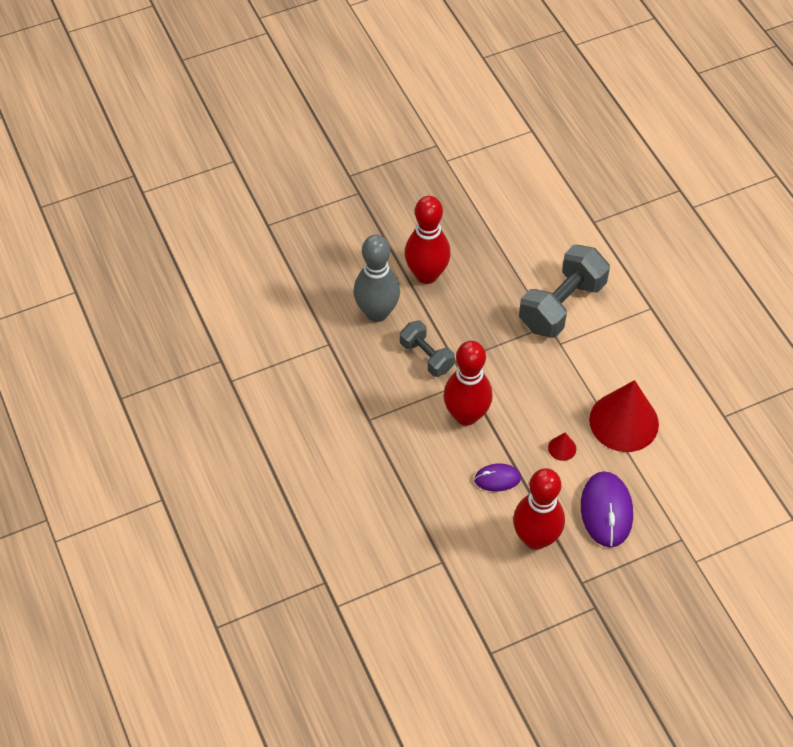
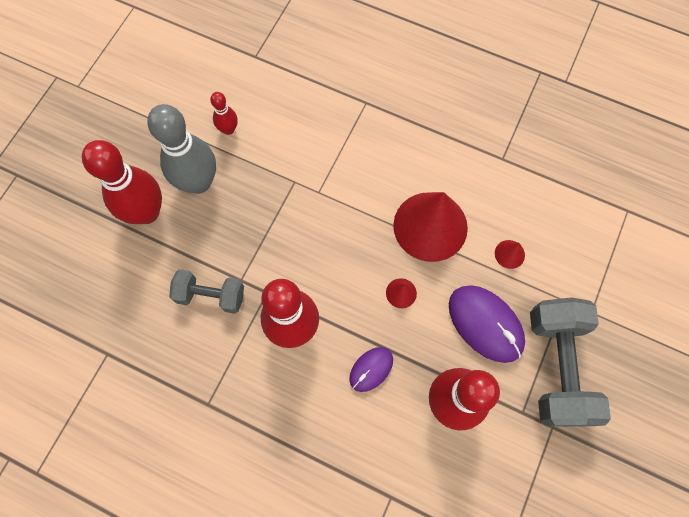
camera: 40 degrees left, 15 degrees up
(377, 312) = (129, 286): grey bowling pin -> grey bowling pin (198, 182)
(530, 259) = (228, 129): none -> red bowling pin
(561, 305) = (291, 154): grey dumbbell -> grey dumbbell (556, 367)
(668, 481) = (509, 254): none -> red cone

